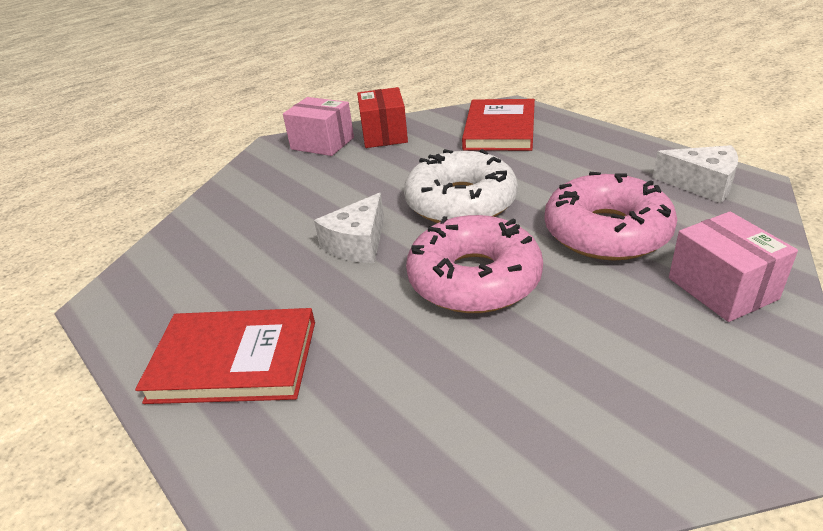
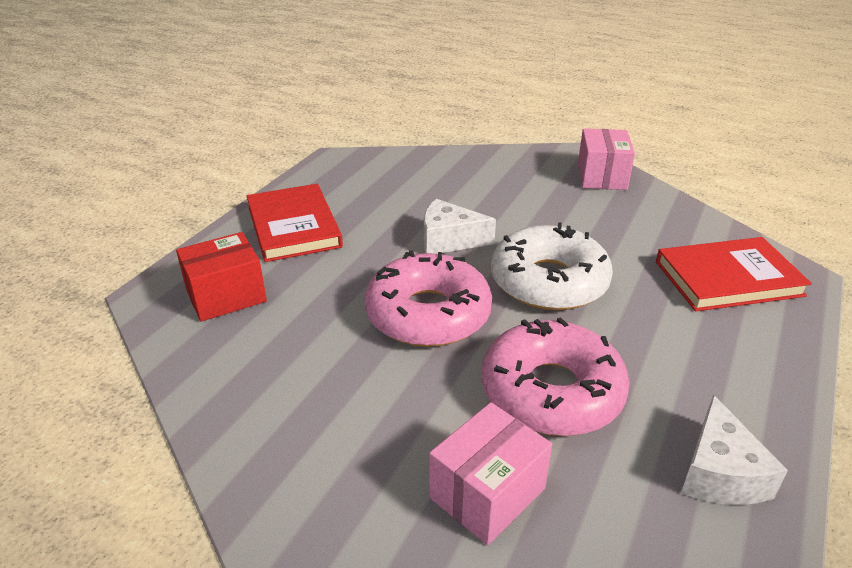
camera: 65 degrees right, 0 degrees up
(384, 135) = (648, 205): red box -> red box (226, 296)

